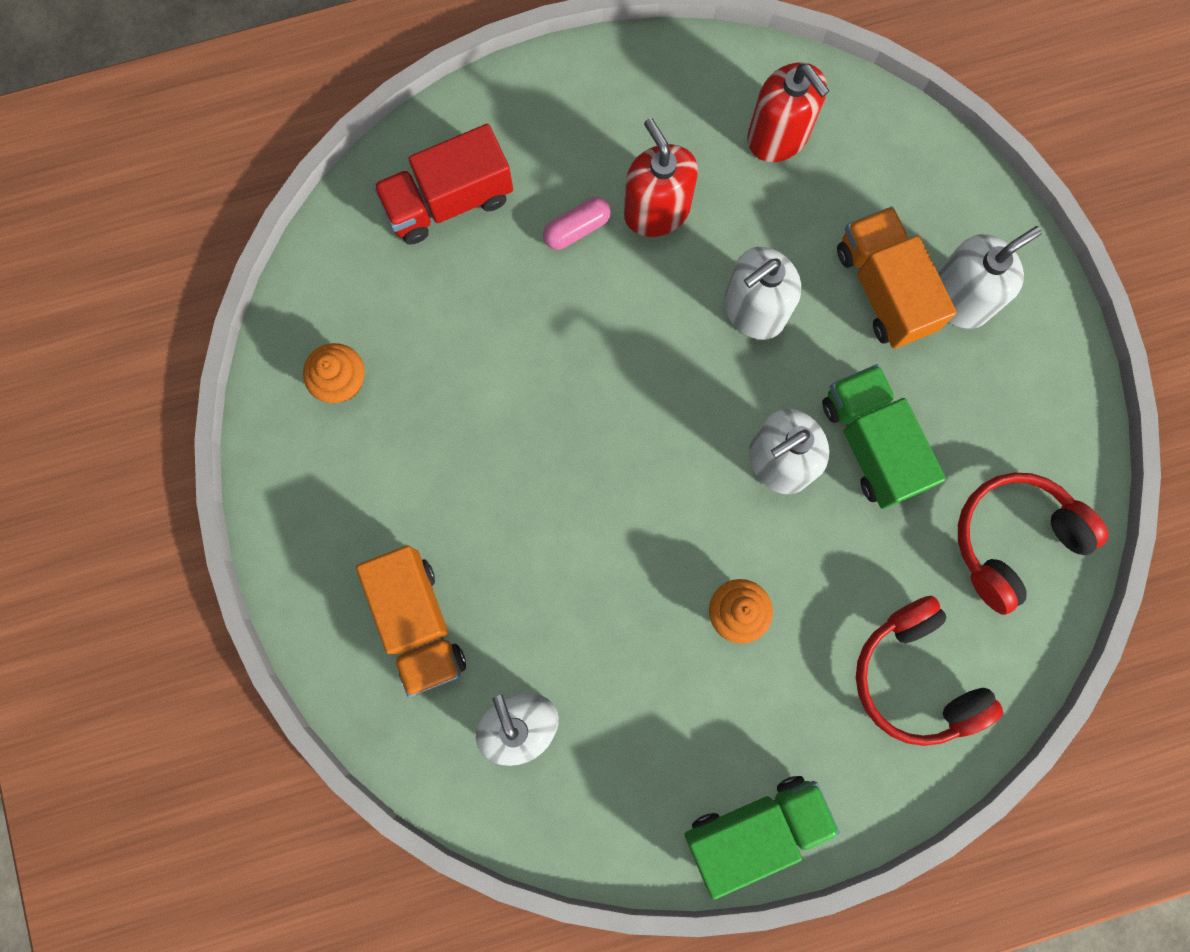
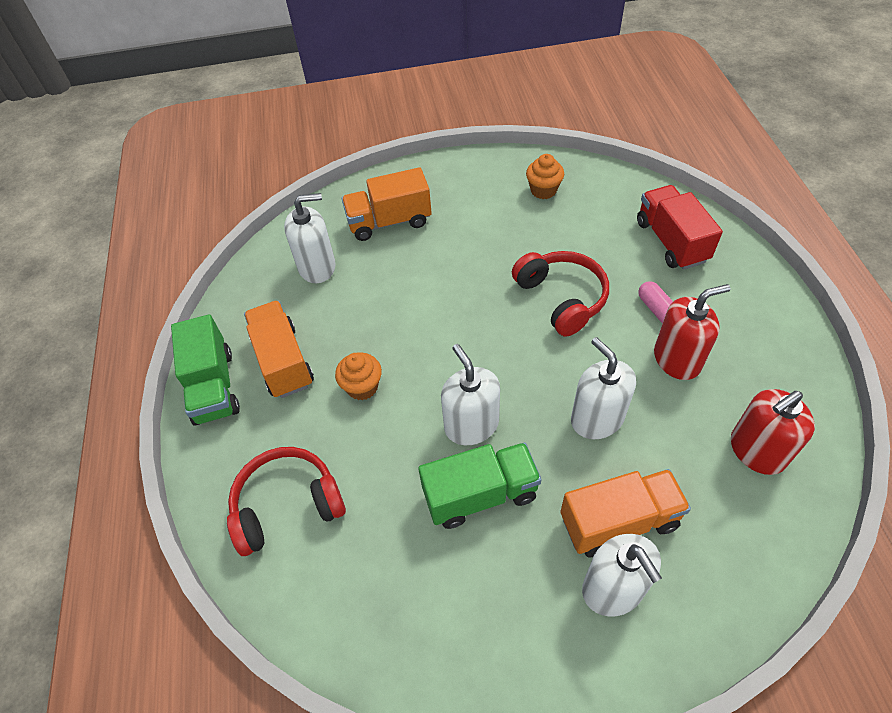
camera: 100 degrees right, 25 degrees down
(703, 735) = (283, 361): none -> orange truck
(1013, 540) = (382, 604): red headphones -> red headphones (561, 298)

